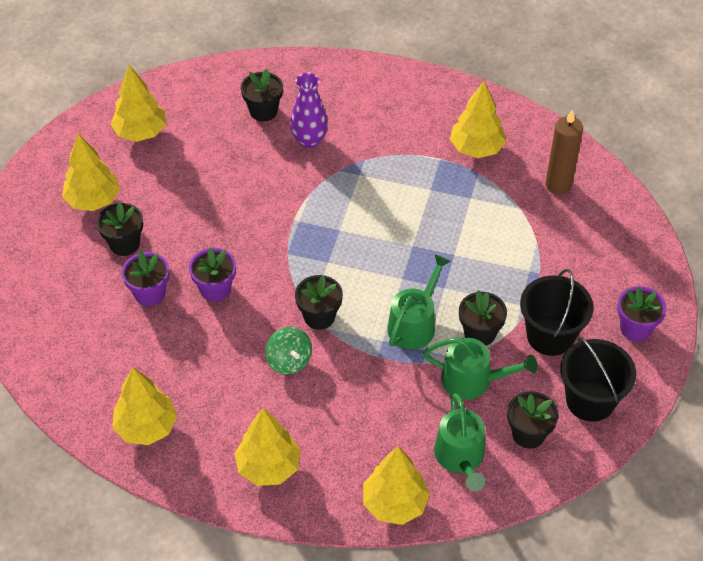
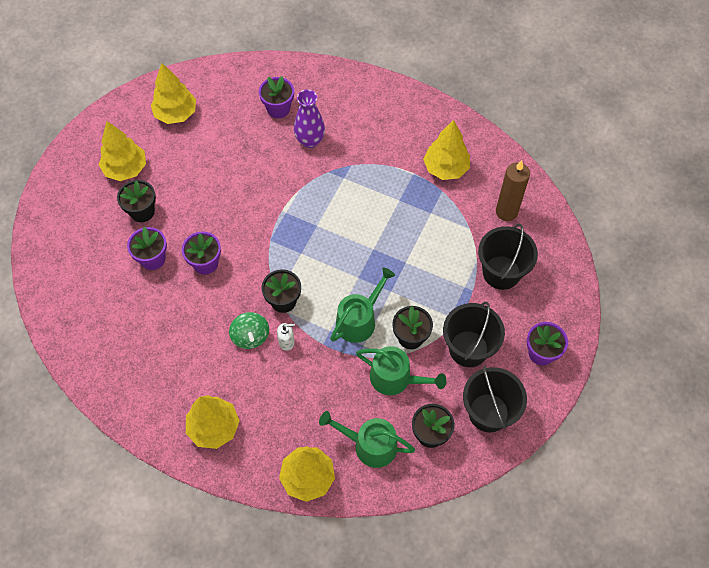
camera: 10 degrees right, 10 degrees up
(146, 427) = (125, 376): yellow tree -> none
(263, 111) = (278, 109): black flower pot -> purple flower pot
(334, 360) = (287, 342): none -> white soap dispenser
(460, 457) = (370, 445): green watering can -> green watering can turned 105 degrees clockwise
(568, 249) = (501, 272): none -> black bucket

